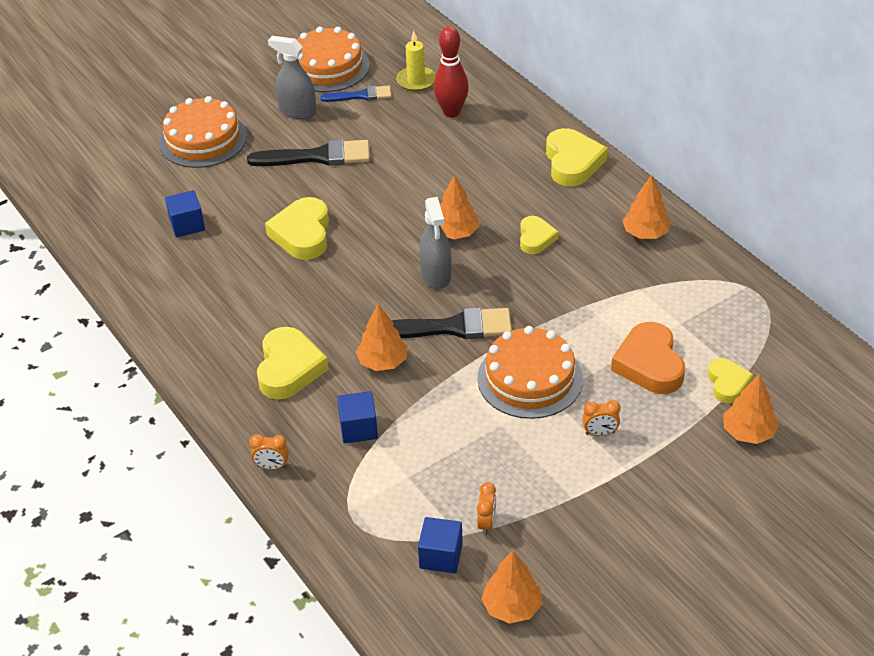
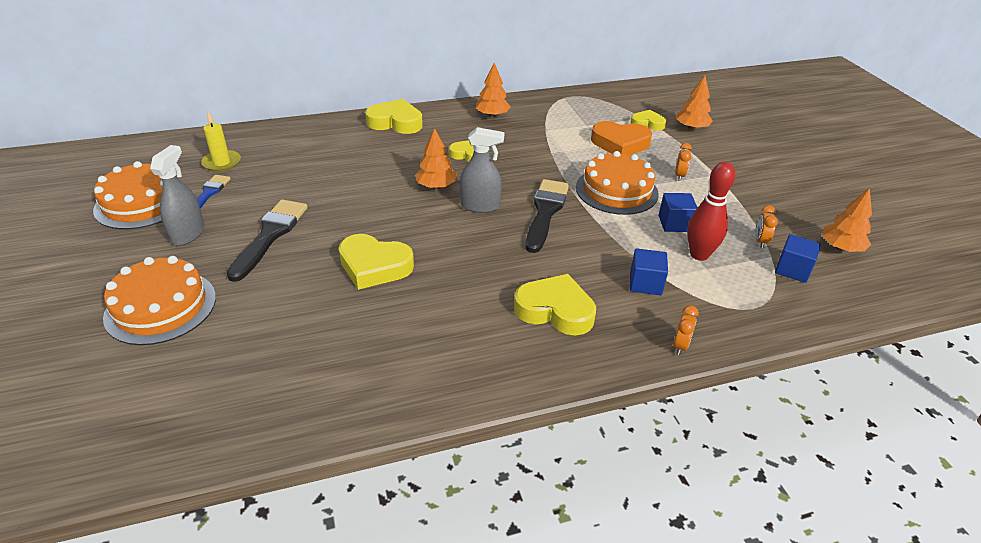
camera: 75 degrees left, 5 degrees down
(187, 225) = (295, 344): blue cube -> blue cube (674, 223)
(297, 111) = (188, 234): grey spray bottle -> grey spray bottle turned 150 degrees clockwise
(382, 362) = (570, 254): orange tree -> none
(451, 112) = (283, 156): red bowling pin -> red bowling pin (699, 255)
(486, 523) = (760, 241): orange clock -> orange clock turned 105 degrees counterclockwise

